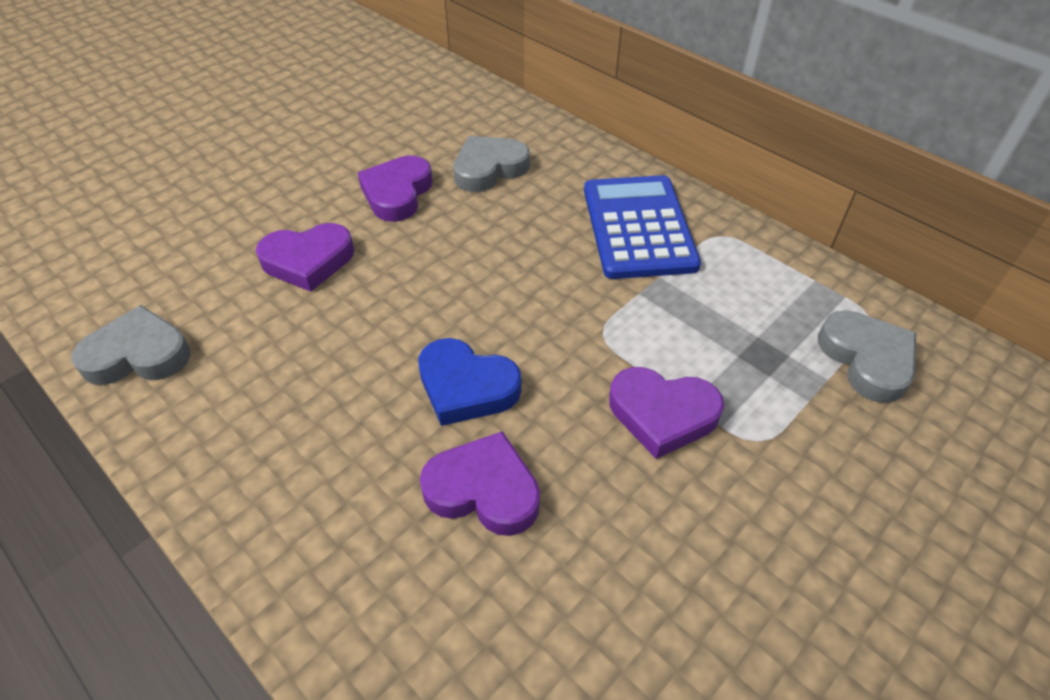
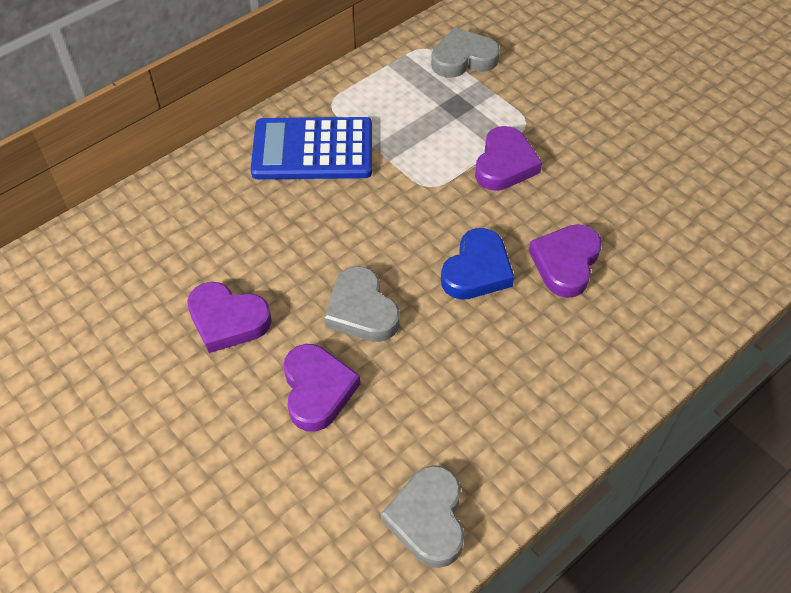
camera: 85 degrees left, 5 degrees up
(489, 169) = (205, 245): grey heart -> grey heart (362, 310)

